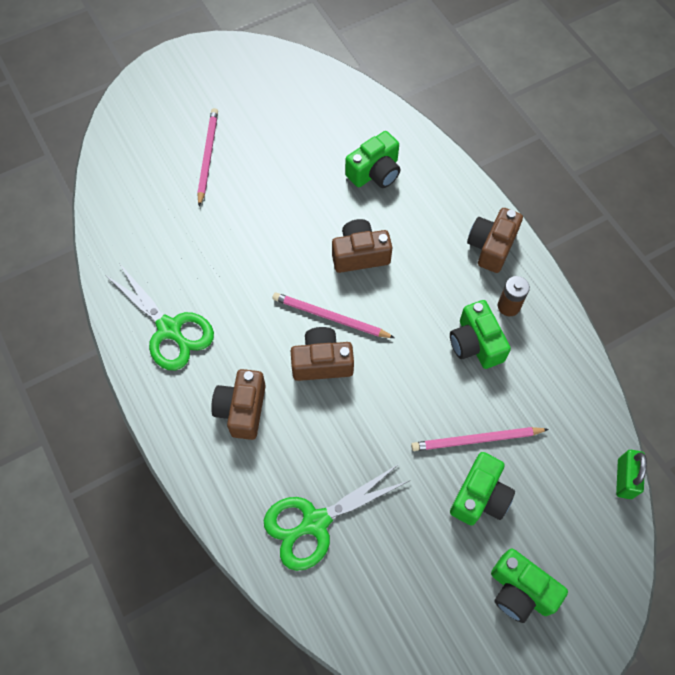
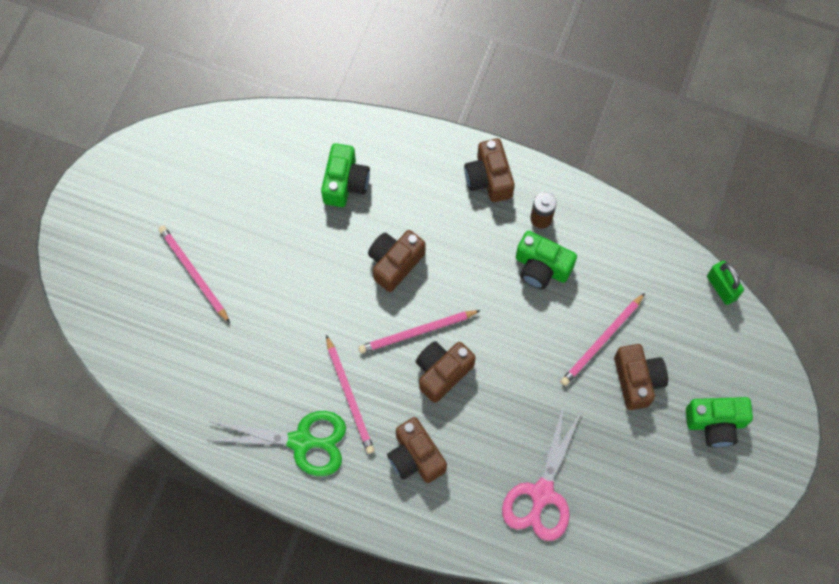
camera: 40 degrees left, 5 degrees up
(235, 325) = (349, 396): none -> pink pencil
(315, 522) = (542, 493): green scissors -> pink scissors
(480, 496) = (637, 380): green camera -> brown camera

